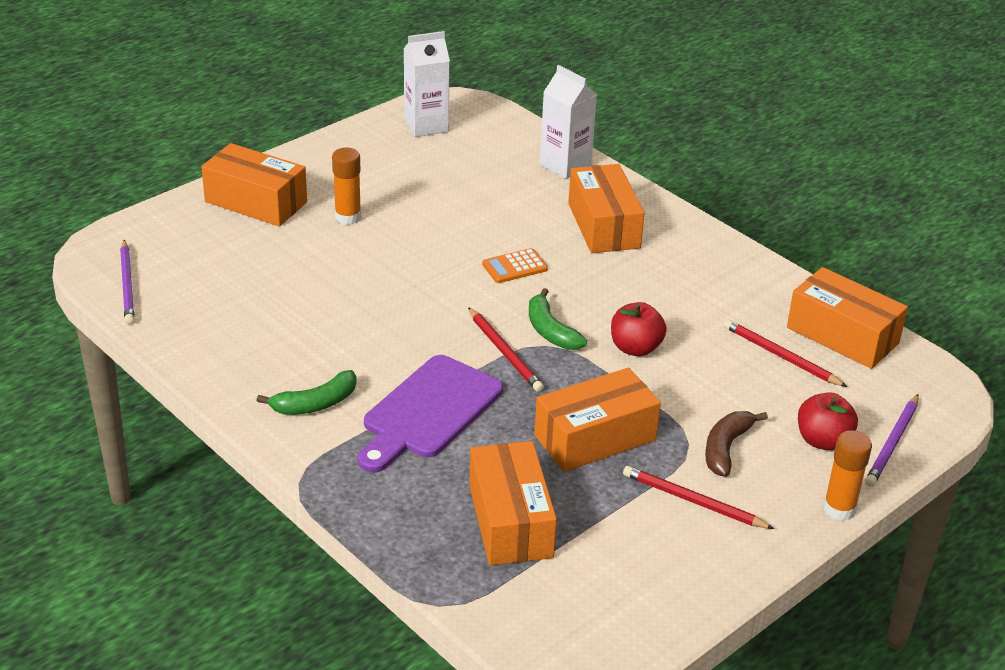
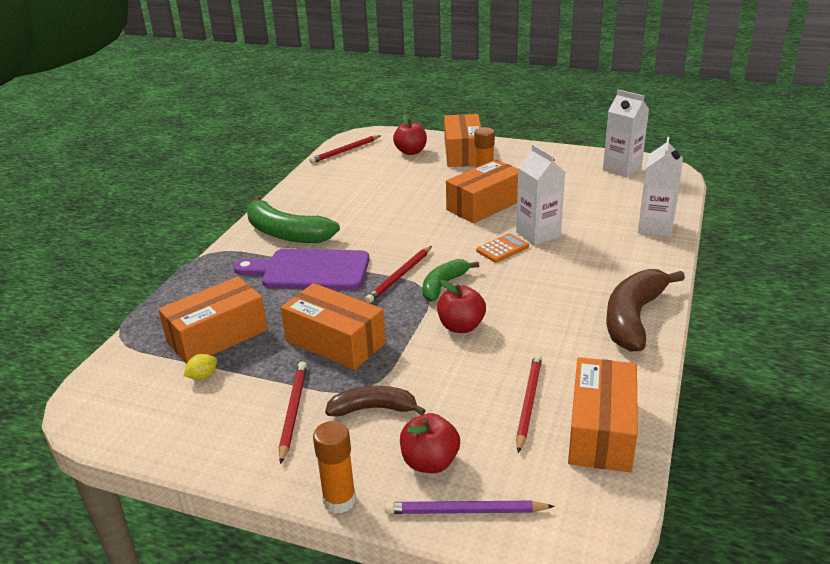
camera: 65 degrees right, 5 degrees down
(127, 285) = (345, 151): purple pencil -> red pencil
(200, 236) = (411, 152): none -> red apple
(315, 404) = (286, 233): green banana -> green banana, size x1.66
(508, 234) = (538, 234): none -> white carton
(514, 267) = (502, 249): orange calculator -> orange calculator turned 105 degrees clockwise
(583, 551) = (203, 376): none -> yellow lemon
(603, 225) = (601, 265): orange box -> orange box (484, 205)
(704, 248) = (633, 318): none -> brown banana

